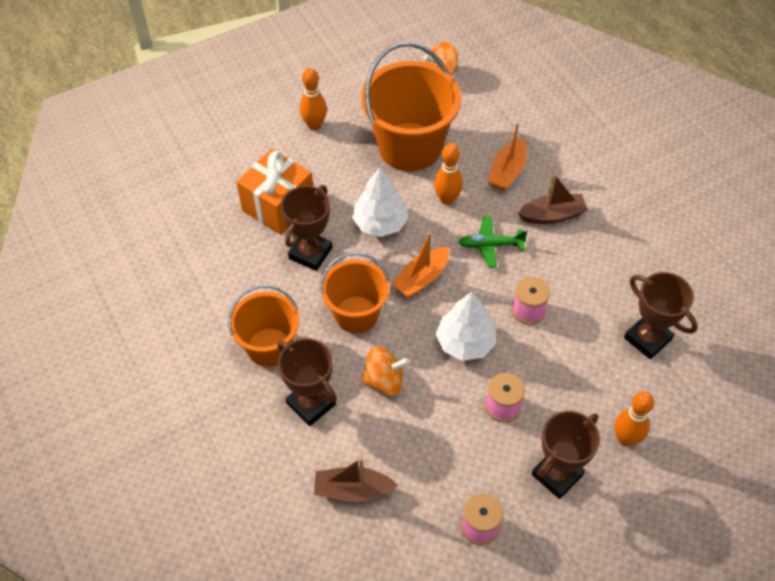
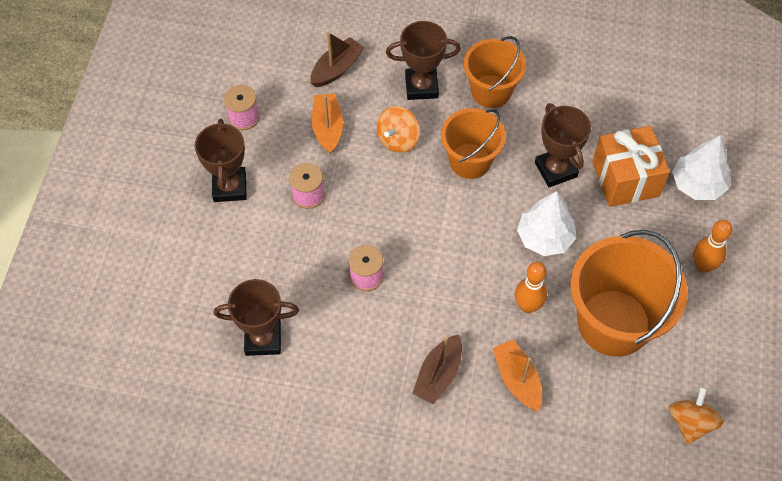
camera: 130 degrees right, 5 degrees up
(421, 278) = (463, 226): orange boat -> orange boat (327, 128)
(465, 342) = (380, 212): white tree -> white tree (697, 184)
(490, 245) = (451, 300): green plane -> none
(625, 439) = (209, 250): orange bowling pin -> none

